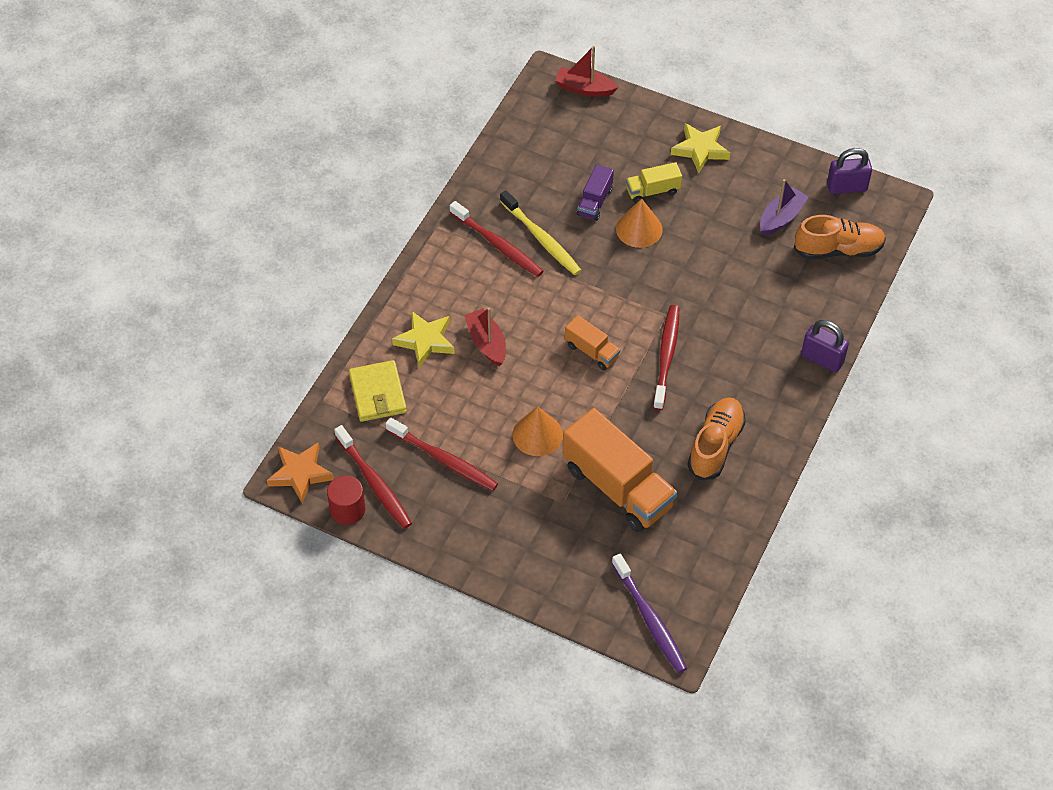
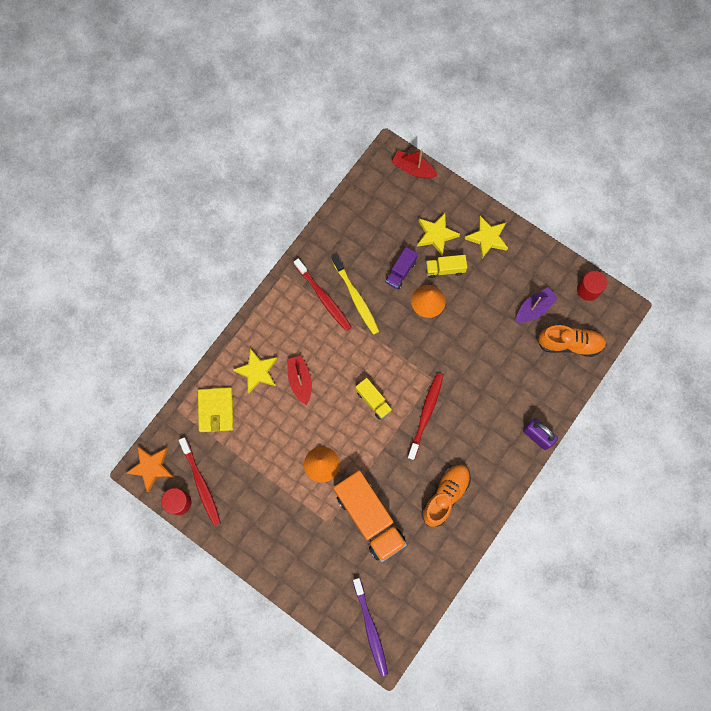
camera: 10 degrees right, 20 degrees up
(444, 460) = (252, 474): red toothbrush -> none
(592, 351) = (373, 401): orange truck -> yellow truck
(632, 155) = (436, 235): none -> yellow star
(846, 187) = (588, 289): purple padlock -> red cylinder

